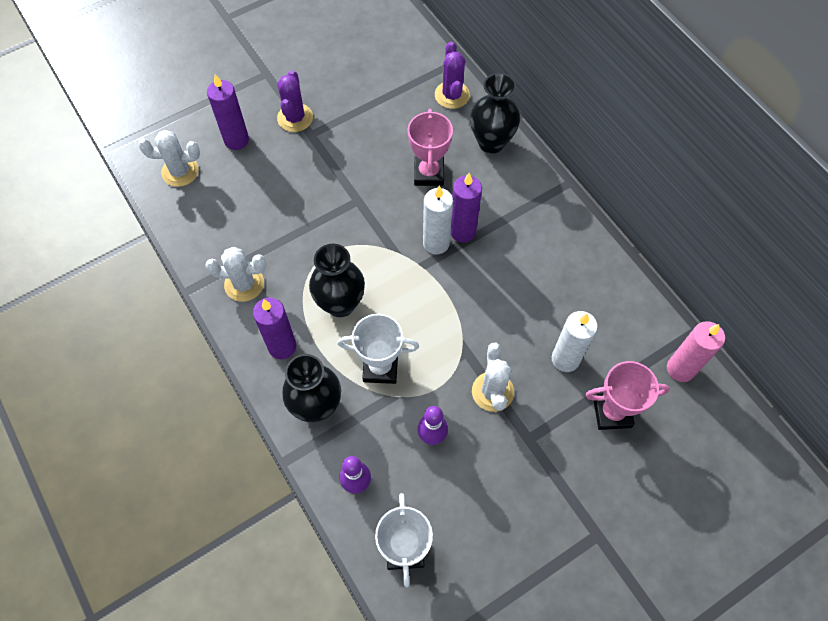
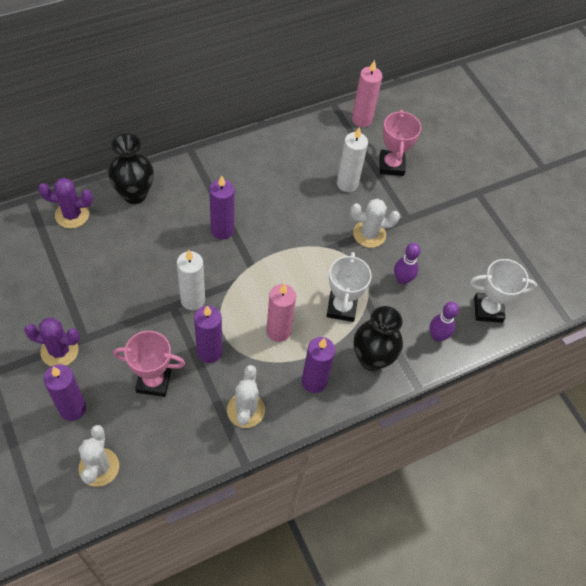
camera: 90 degrees left, 5 degrees down
(307, 241) = (209, 352): none -> purple candle
(340, 304) = (278, 331): black vase -> pink candle
(429, 173) = (156, 246): pink trophy -> pink trophy (153, 381)
(436, 243) = (230, 251): white candle -> white candle (193, 300)

